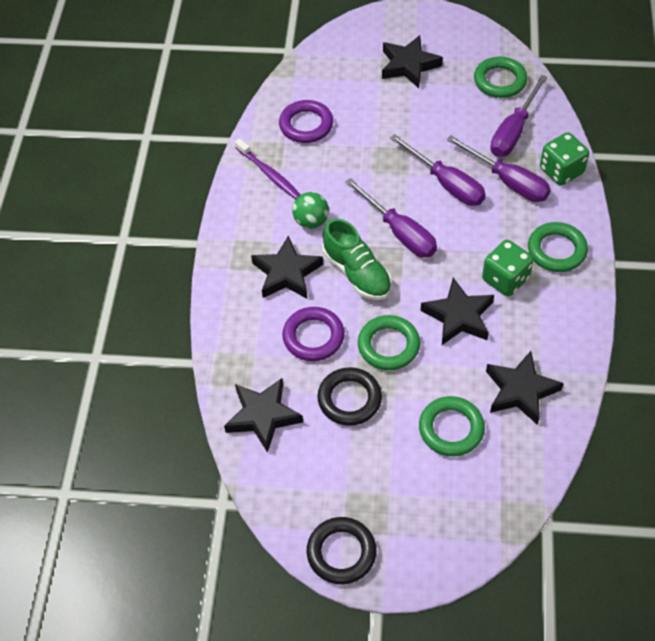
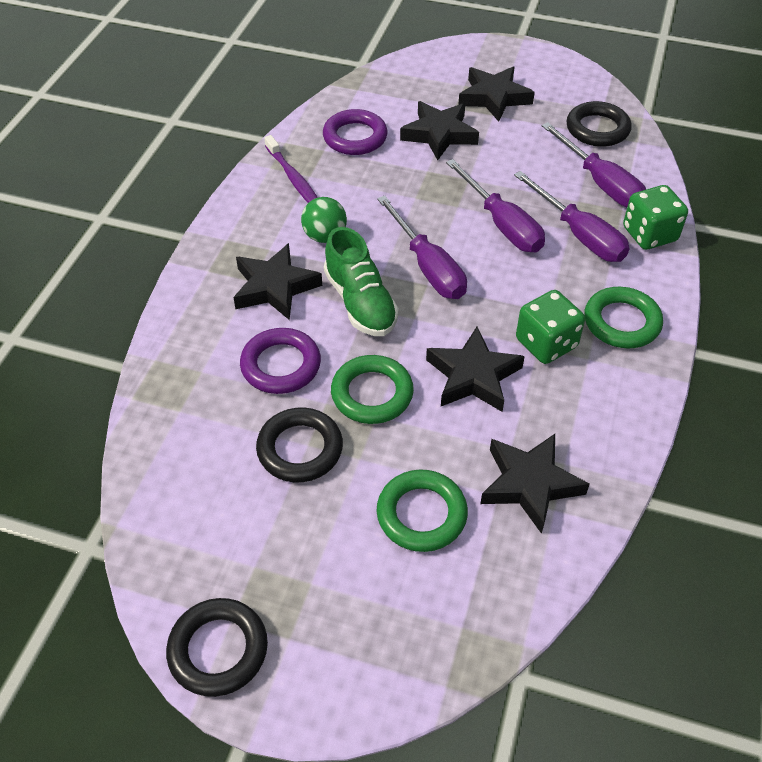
camera: 10 degrees right, 5 degrees down
(263, 416) = (182, 447): black star -> black star (439, 134)
(500, 81) = (597, 129): green ring -> black ring
(513, 131) = (600, 183): purple screwdriver -> purple screwdriver turned 75 degrees counterclockwise

